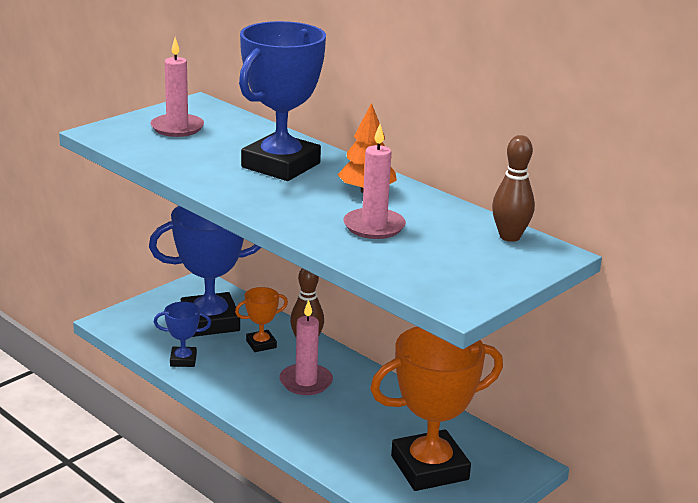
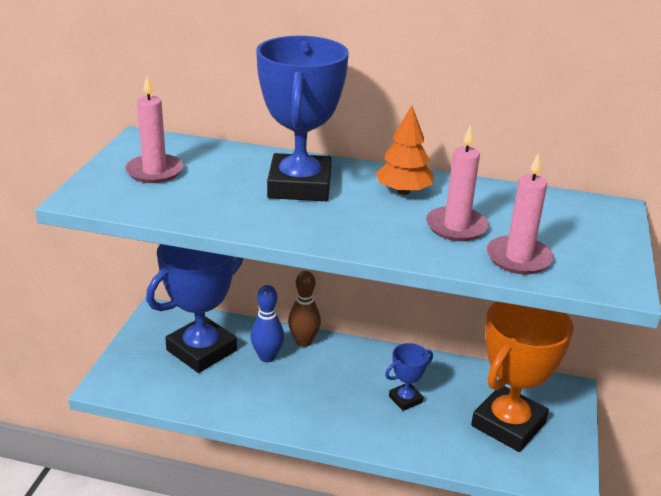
camera: 30 degrees left, 5 degrees up
(183, 360) = (213, 400): blue trophy -> blue trophy (405, 399)
(261, 344) = (267, 357): orange trophy -> blue bowling pin
(306, 382) = (339, 381): pink candle -> pink candle (518, 258)
(509, 237) = (564, 203): brown bowling pin -> none

